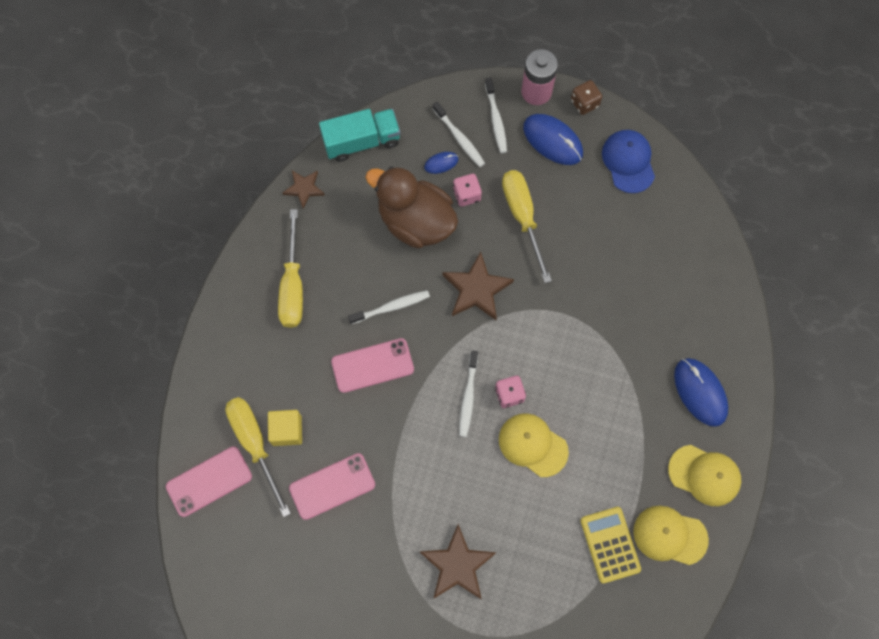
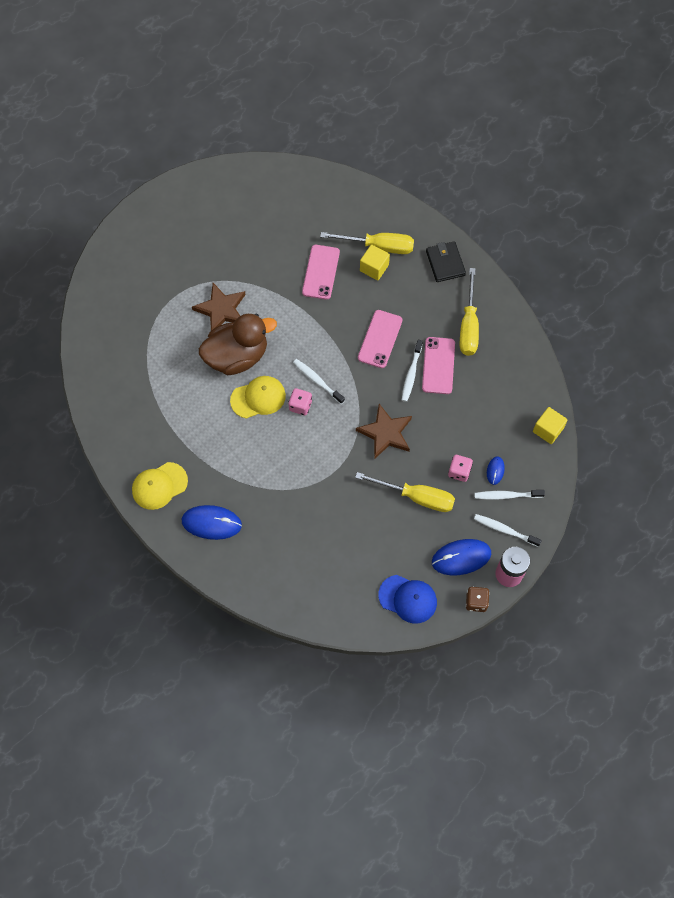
camera: 125 degrees right, 5 degrees down
(209, 481) = (374, 211): pink phone -> pink phone (438, 365)
(229, 358) = (445, 263): none -> black wallet
(293, 285) = (469, 325): yellow screwdriver -> yellow screwdriver turned 120 degrees counterclockwise
(304, 188) = (536, 372): brown star -> none
(361, 141) = (548, 430): turquoise truck -> yellow cube
(415, 221) = (462, 426): brown duck -> brown duck (237, 356)
(610, 544) = (164, 400): yellow calculator -> none
(670, 535) = (141, 438): yellow cap -> none

